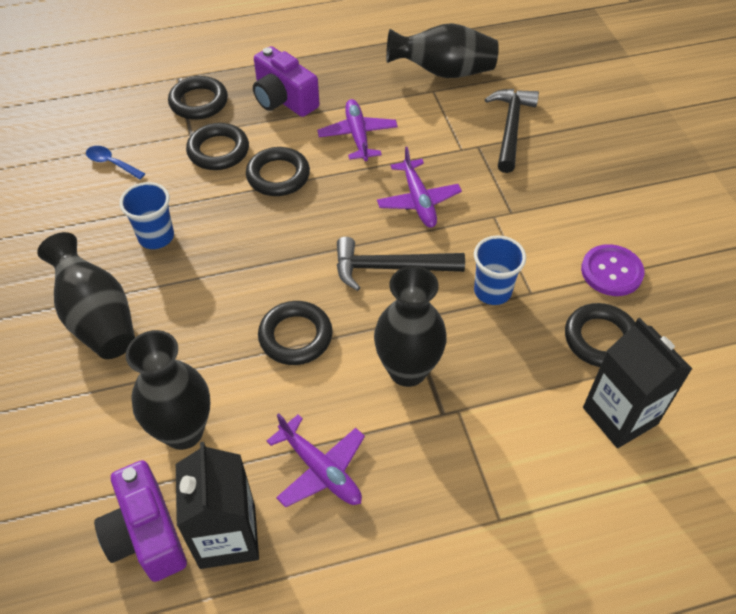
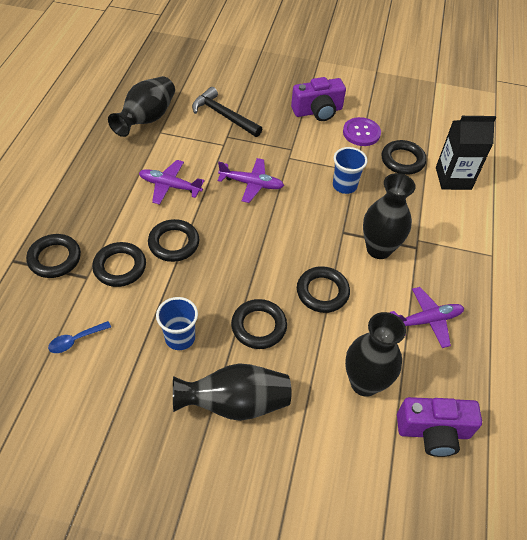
camera: 65 degrees left, 0 degrees up
(208, 296) = (259, 326): none -> black ring
(227, 536) = (452, 386): black carton -> none
(284, 99) = (98, 208): purple camera -> purple camera (318, 111)
(390, 268) = (297, 222): black hammer -> none

